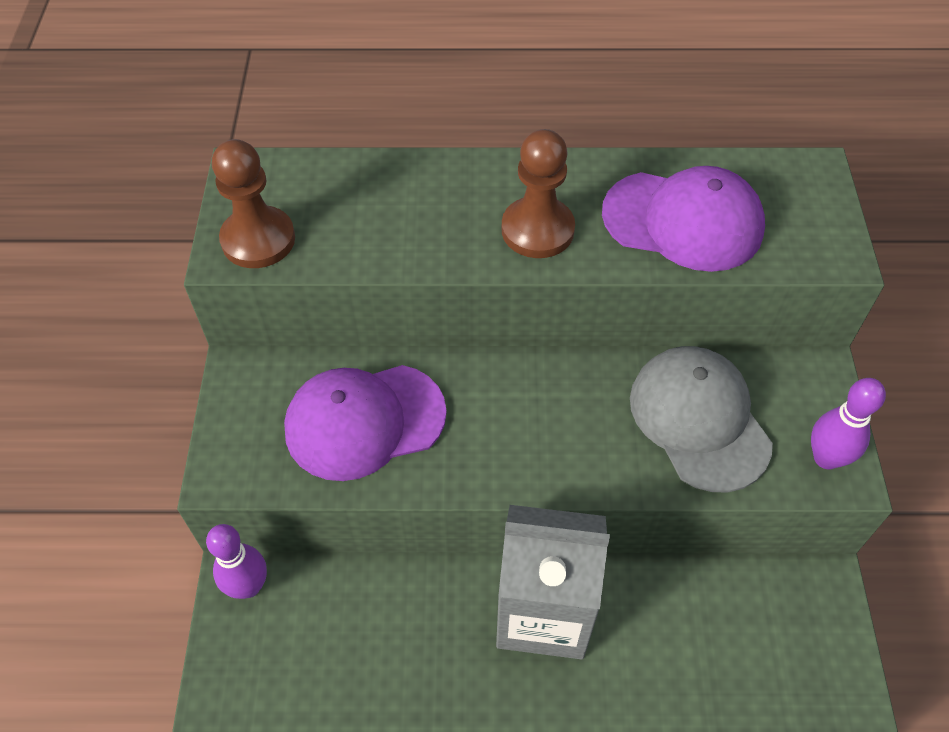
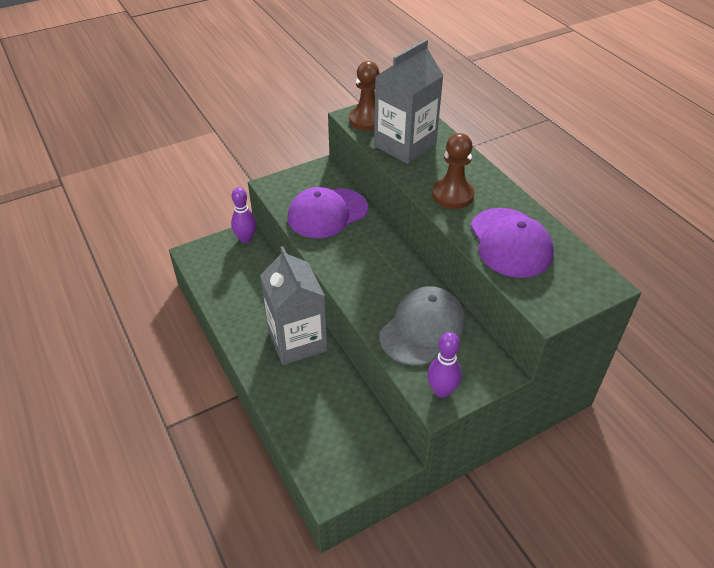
camera: 60 degrees right, 10 degrees down
(364, 421) = (327, 213): purple cap -> purple cap turned 75 degrees counterclockwise
(370, 225) = (405, 145): none -> grey carton

